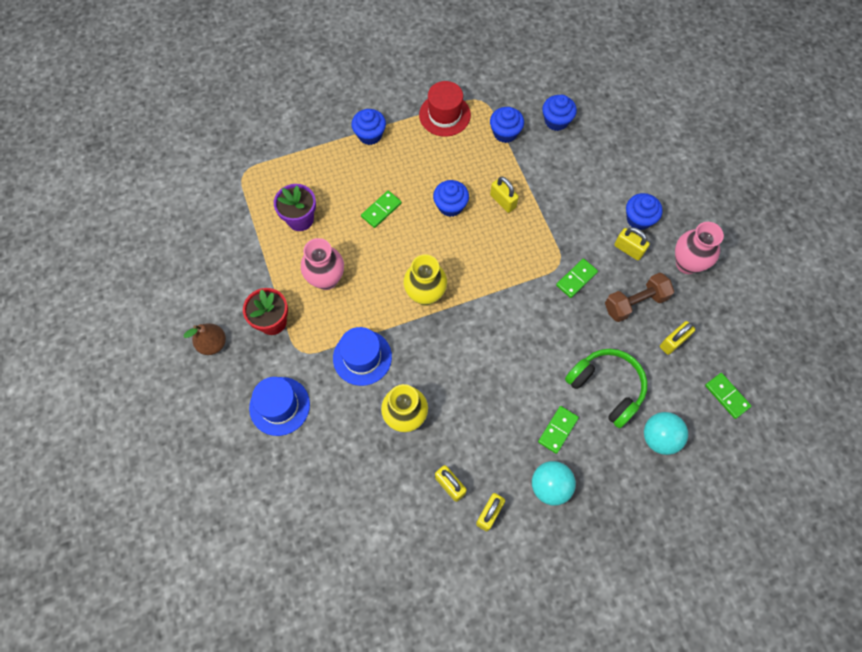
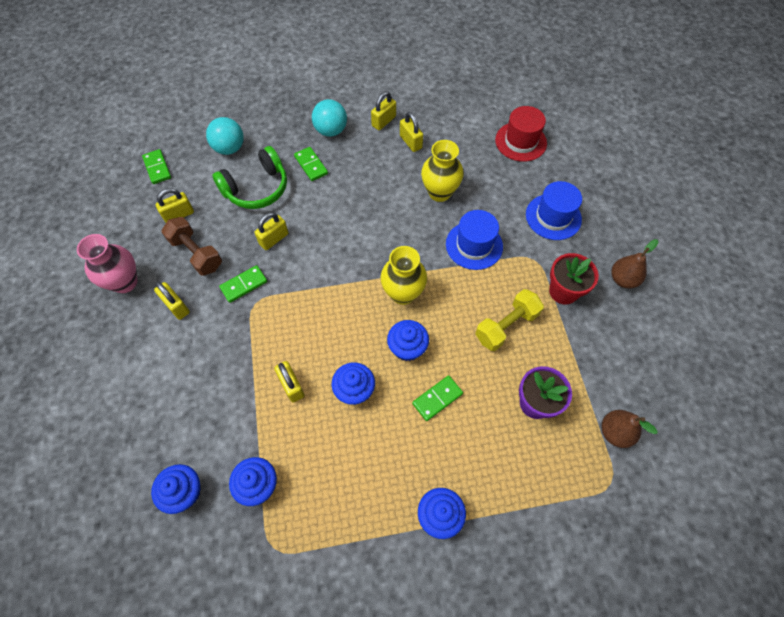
camera: 170 degrees left, 5 degrees down
(236, 207) = (615, 432): none -> brown pear
(326, 279) = (506, 326): pink vase -> yellow dumbbell
(444, 115) = (331, 531): red hat -> red hat (520, 141)
(557, 430) = (311, 165): green domino -> green domino turned 75 degrees counterclockwise
(566, 331) = (274, 239): none -> yellow padlock
(606, 388) = (257, 188): green headphones -> green headphones turned 90 degrees counterclockwise
(635, 303) = (196, 253): brown dumbbell -> brown dumbbell turned 60 degrees clockwise
(639, 219) = (148, 338): blue cupcake -> blue cupcake (407, 348)

